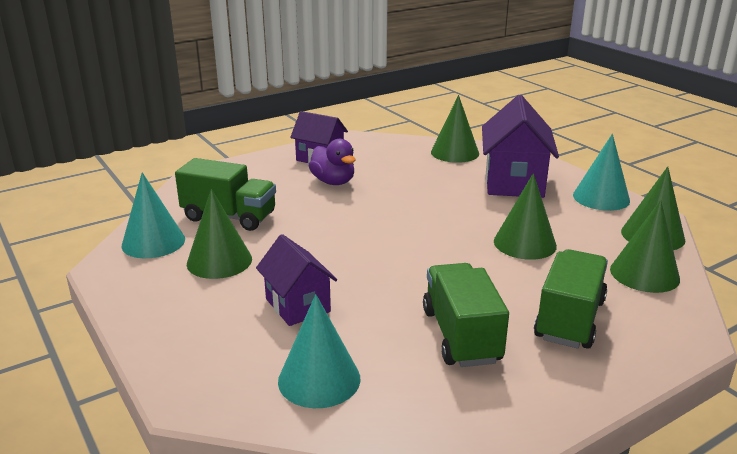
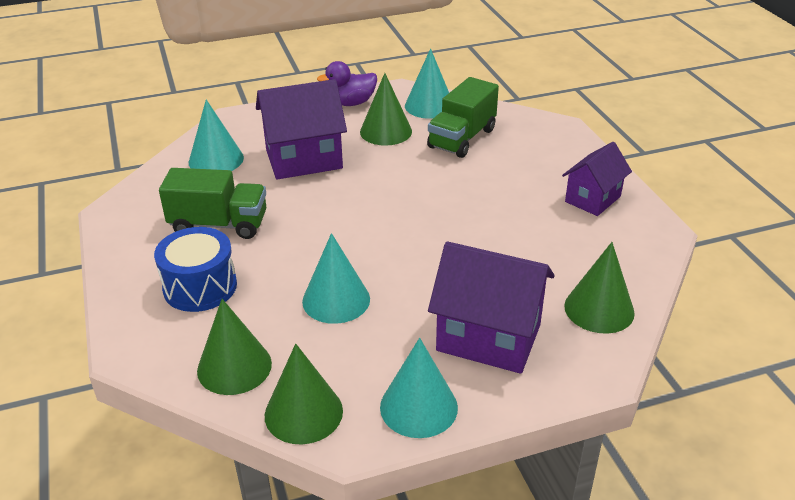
camera: 105 degrees right, 10 degrees up
(298, 305) = (304, 159): purple house -> purple house, size x1.60
(333, 182) = (524, 200): purple duck -> purple duck (351, 103)
(524, 243) = (336, 300): green cone -> turquoise cone
(569, 319) = (200, 287): green truck -> blue drum

